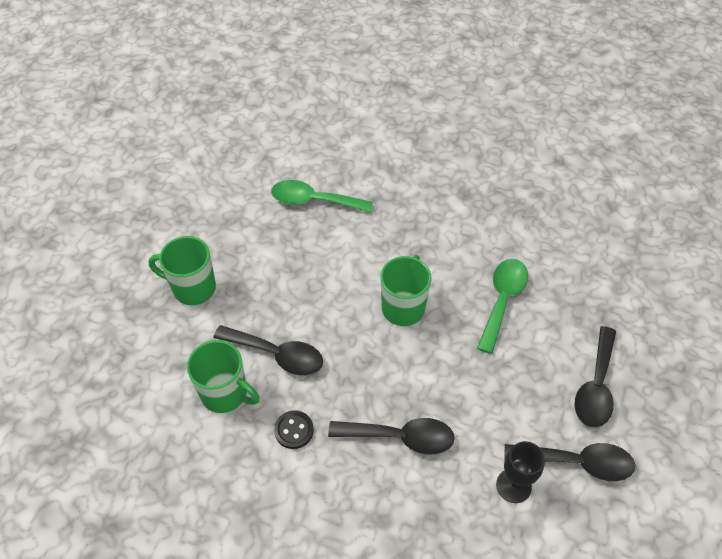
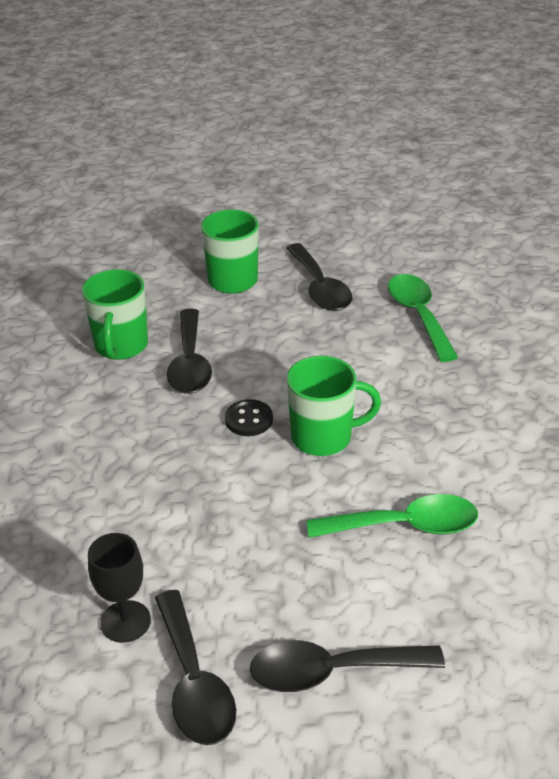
camera: 65 degrees right, 15 degrees down
(294, 430) = (104, 408): black button -> black button (249, 419)
(401, 437) = (140, 494): black spoon -> black spoon (320, 288)

